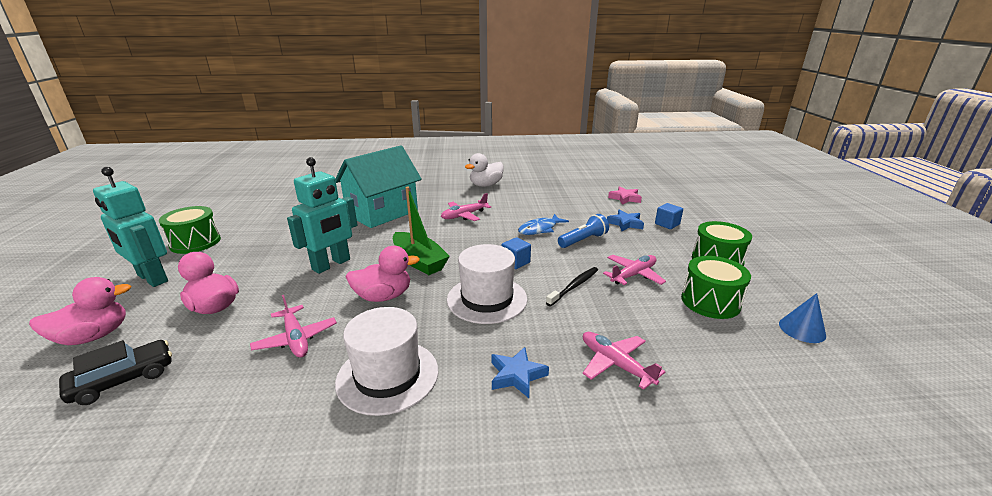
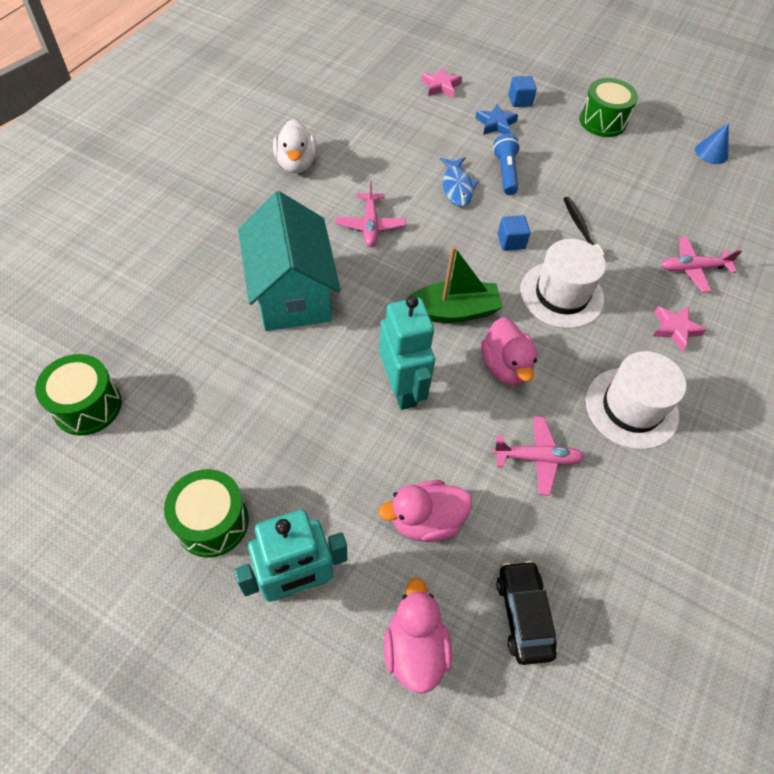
camera: 60 degrees left, 30 degrees up
(383, 296) = (505, 366): pink duck -> pink duck turned 150 degrees clockwise
(517, 375) = (675, 329): blue star -> pink star
(633, 275) = (589, 182): pink plane -> none
(710, 301) = (654, 169): green drum -> green drum (87, 406)

